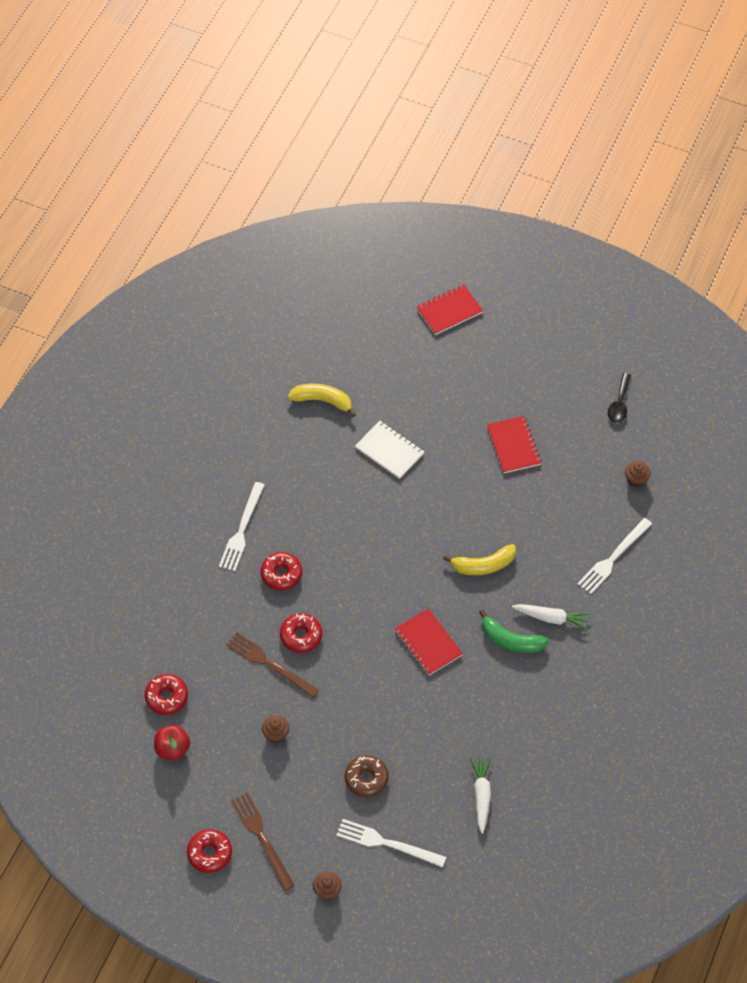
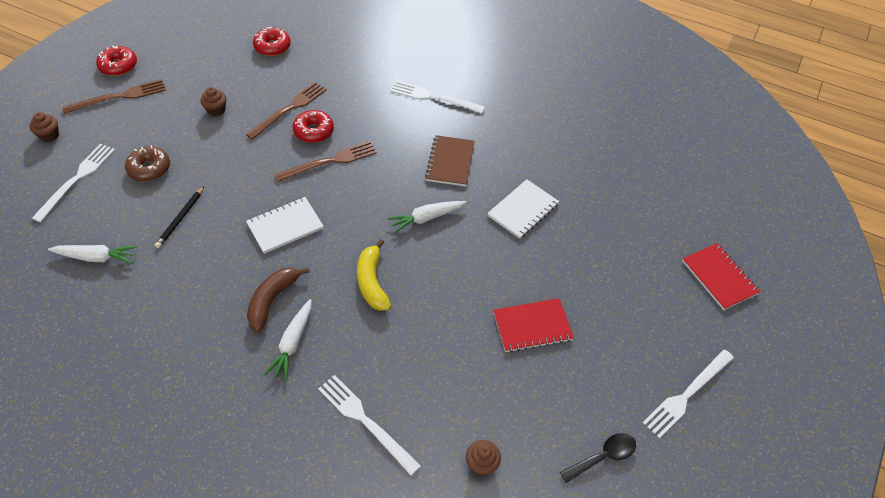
camera: 90 degrees right, 5 degrees down
(172, 749) = (223, 49): red apple -> none
(281, 574) = (382, 121): red donut -> none
(322, 401) = (582, 160): yellow banana -> none
(334, 511) = (450, 162): none -> brown notebook
(343, 616) = (329, 162): none -> brown fork
(407, 528) = (426, 218): none -> white carrot
(428, 643) = (285, 226): red notebook -> white notebook
(428, 734) = (180, 218): none -> black pencil
(511, 640) = (272, 300): green banana -> brown banana
(561, 346) = (687, 394): none -> white fork
(619, 404) = (603, 457): black spoon -> black spoon turned 135 degrees clockwise

